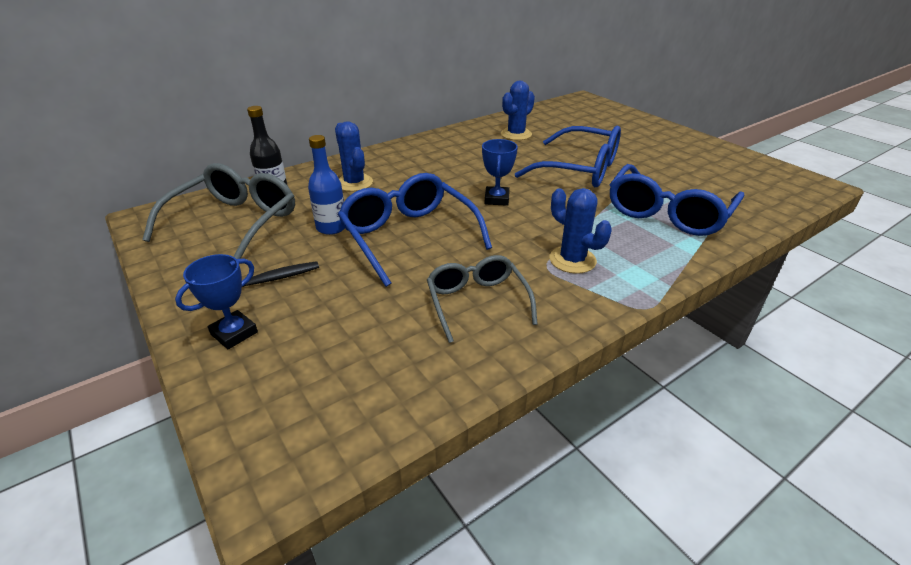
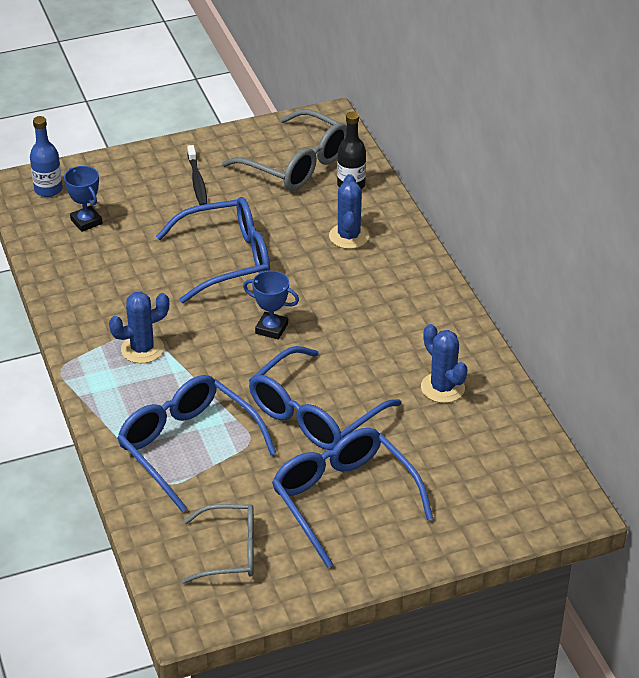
camera: 105 degrees right, 5 degrees up
(234, 333) = (142, 169): blue trophy -> blue trophy (86, 221)
(331, 227) = (263, 217): blue bottle -> blue bottle (48, 189)
(354, 183) = (348, 236): blue cactus -> blue cactus turned 75 degrees counterclockwise
(477, 302) = (115, 281): grey glasses -> grey glasses (229, 551)
(648, 151) = (344, 499): none -> blue glasses

